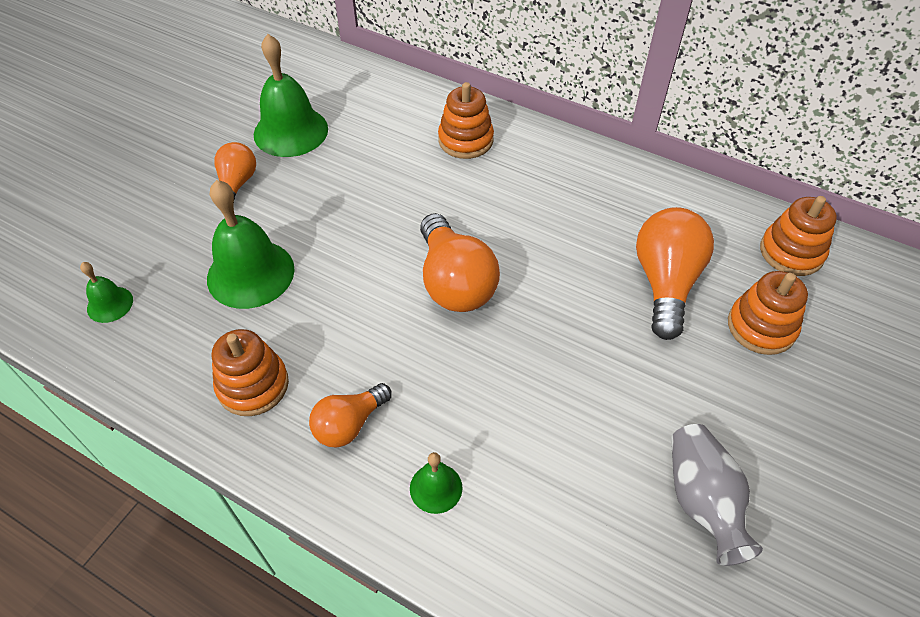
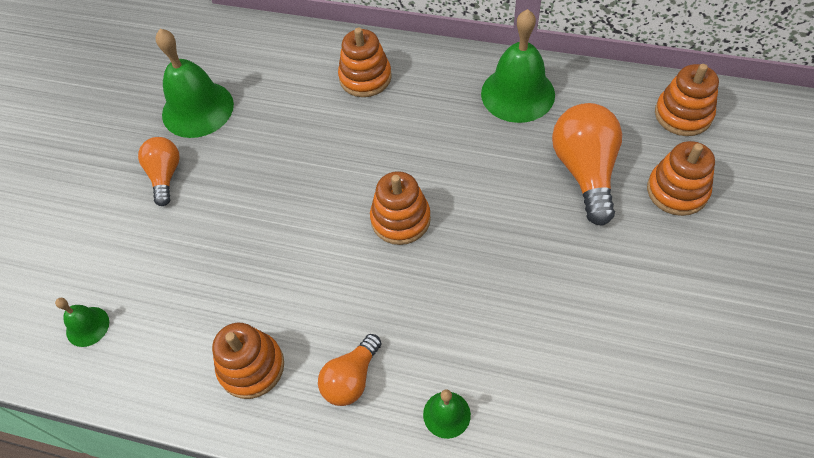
camera: 10 degrees left, 5 degrees up
(250, 273) = (210, 260): green bell -> green bell (517, 94)
(454, 282) = (400, 219): orange light bulb -> orange stacking toy
(702, 501) = (672, 361): grey vase -> none

